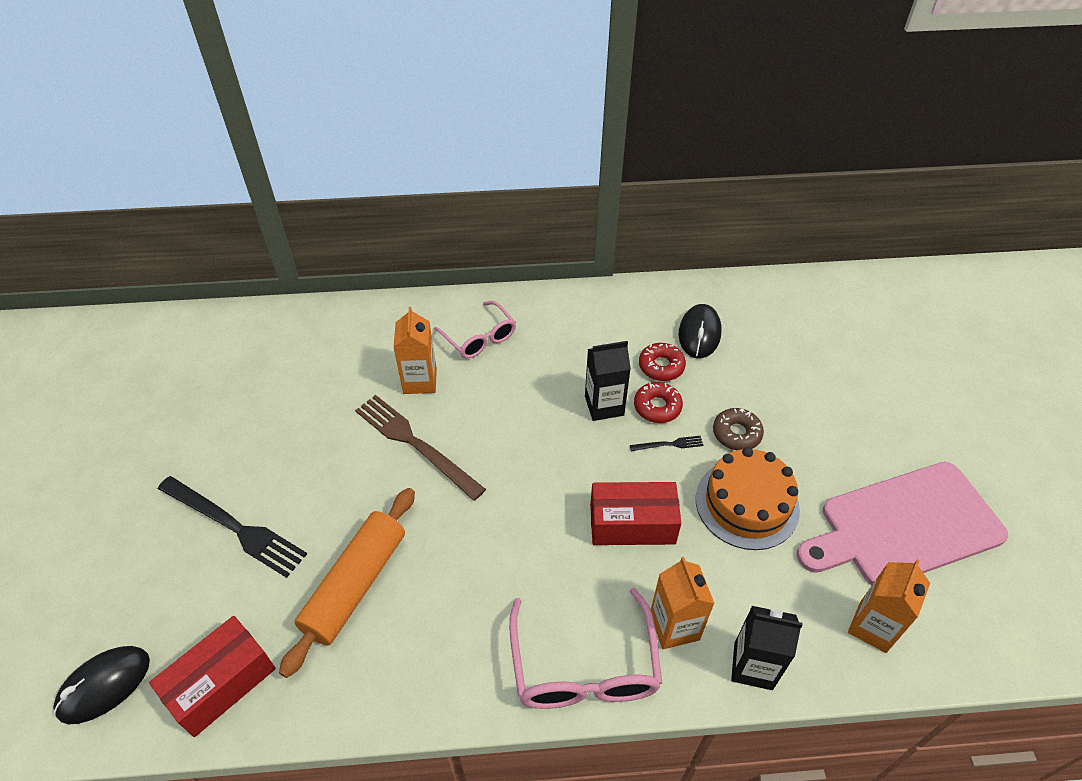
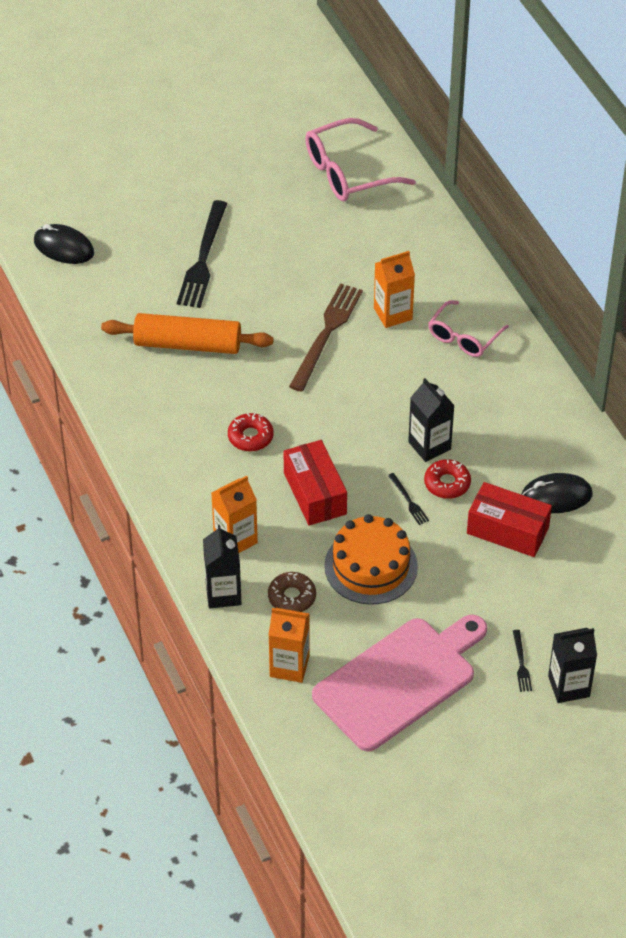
camera: 70 degrees right, 0 degrees up
(221, 683) = (88, 304): red box -> red box (507, 530)
(584, 665) = (181, 493): pink glasses -> pink glasses (349, 172)
(661, 366) = (498, 476): red donut -> red donut (250, 437)
(736, 433) = (444, 546): brown donut -> brown donut (292, 597)
(893, 420) = (521, 663): none -> black fork
(904, 526) = (399, 680): pink cutting board -> pink cutting board turned 90 degrees clockwise
(924, 394) = (568, 686): none -> black carton

